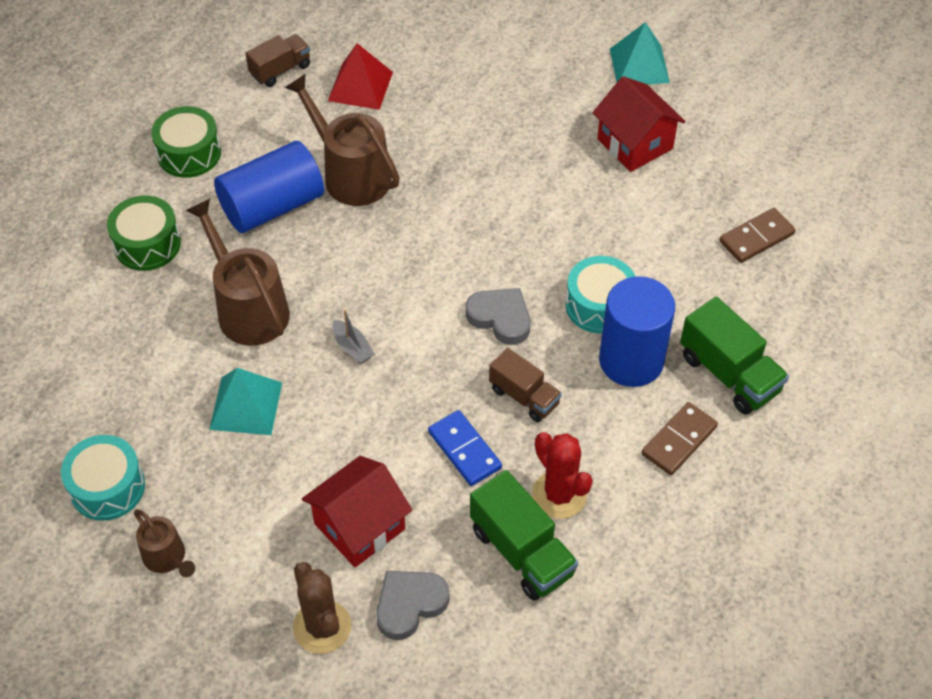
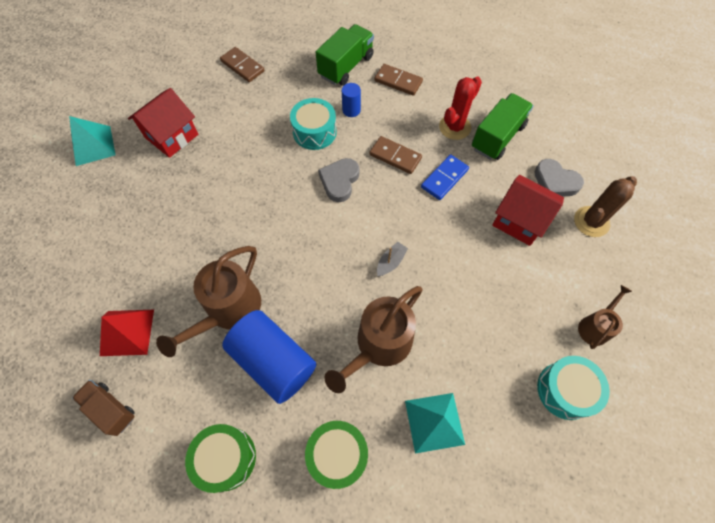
camera: 105 degrees left, 10 degrees up
(246, 405) = (462, 317): turquoise pyramid -> turquoise pyramid (434, 422)
(524, 396) = (395, 156): brown truck -> brown domino
(631, 360) = (351, 110): blue cylinder -> blue cylinder, size x0.46

